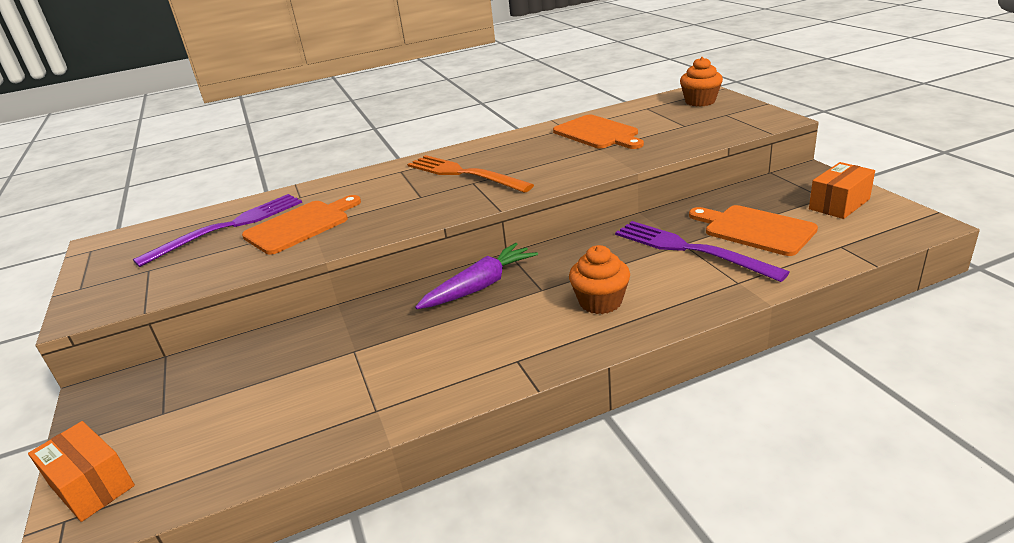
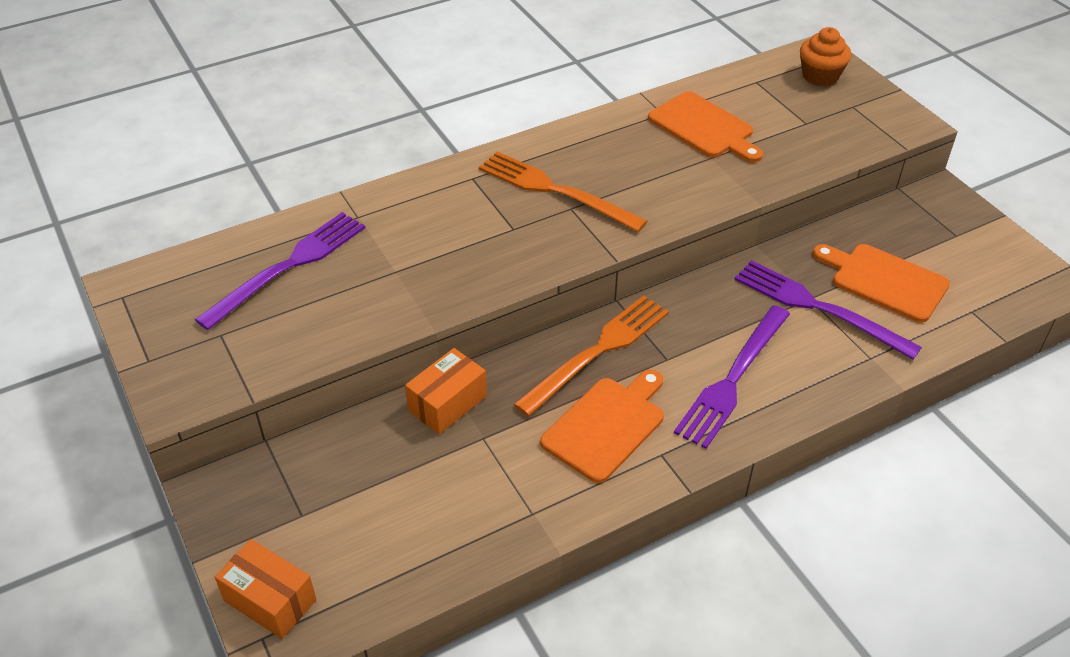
camera: 10 degrees left, 15 degrees up
(301, 225) = (381, 270): orange cutting board -> orange cutting board (606, 426)
(480, 286) = (598, 351): purple carrot -> orange fork
(600, 302) = (733, 379): orange cupcake -> purple fork
(839, 204) = (971, 247): orange box -> orange box (447, 403)

